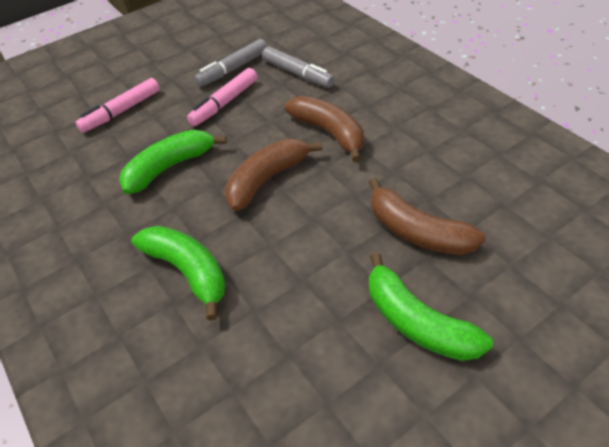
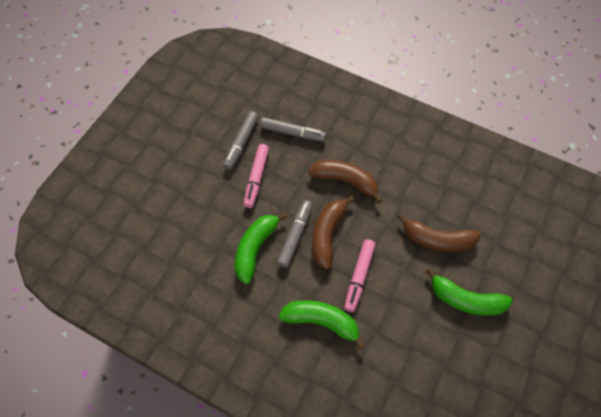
camera: 30 degrees left, 15 degrees up
(121, 111) = (183, 212): pink marker -> pink marker (359, 277)
(226, 169) = (295, 236): none -> grey marker

